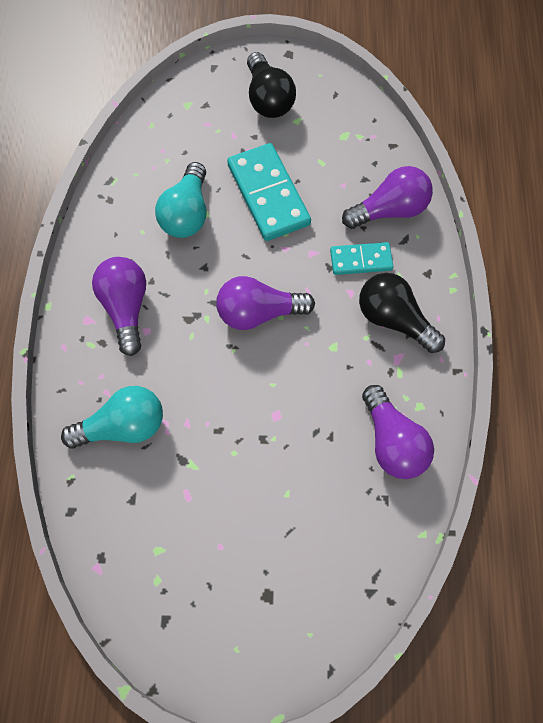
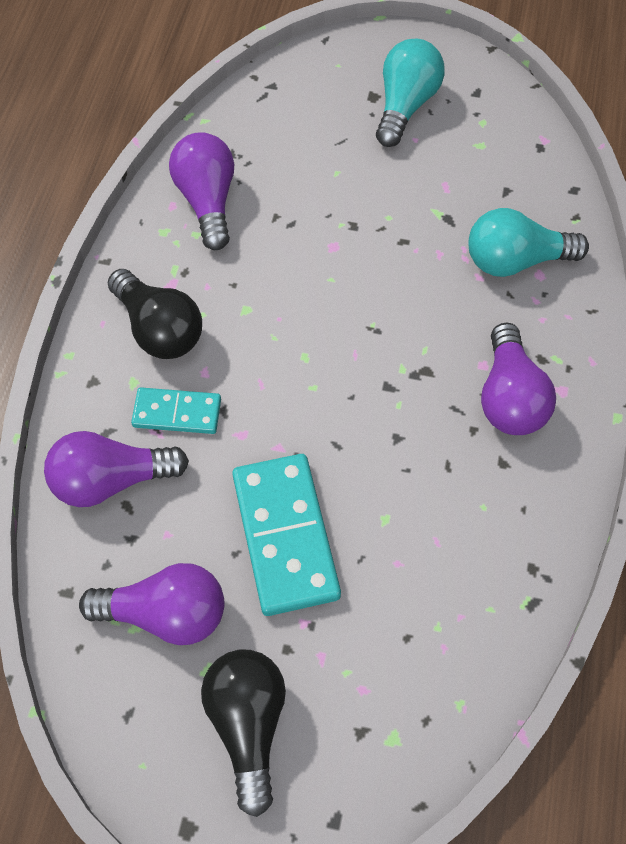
camera: 170 degrees left, 5 degrees down
(187, 214) = (414, 524): turquoise light bulb -> turquoise light bulb (405, 105)
(258, 313) = (332, 364): purple light bulb -> purple light bulb (166, 614)

